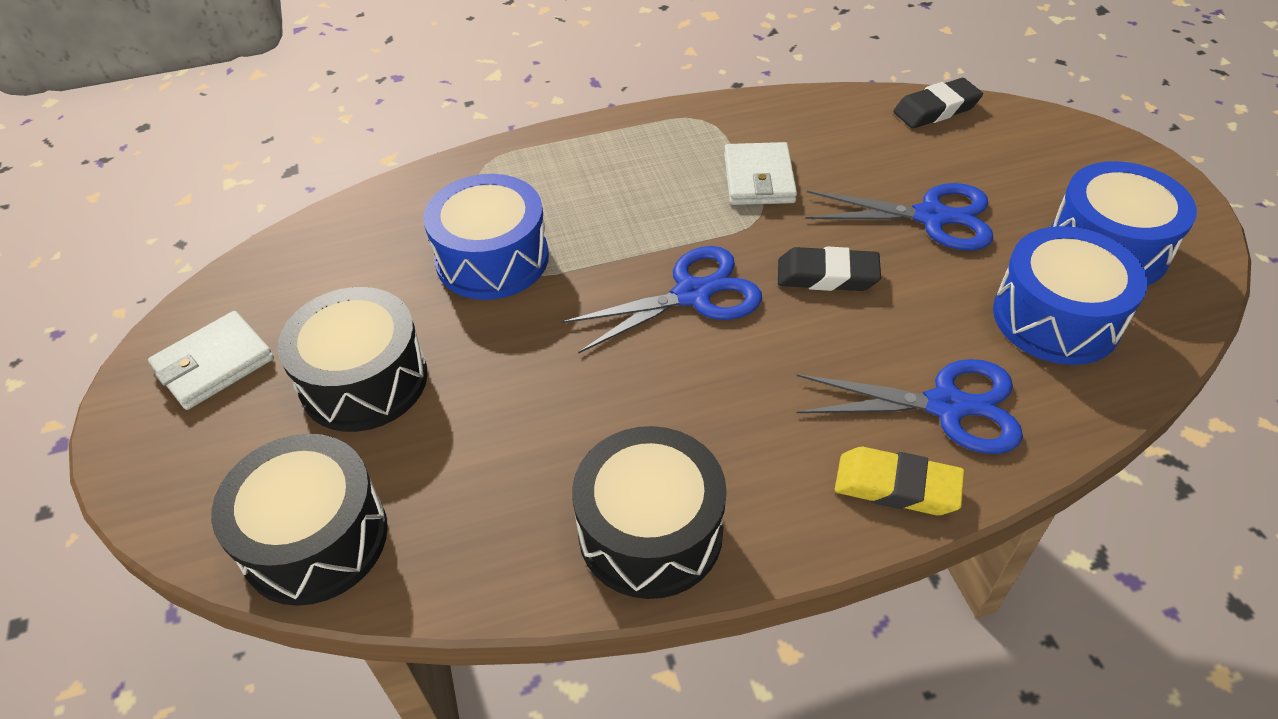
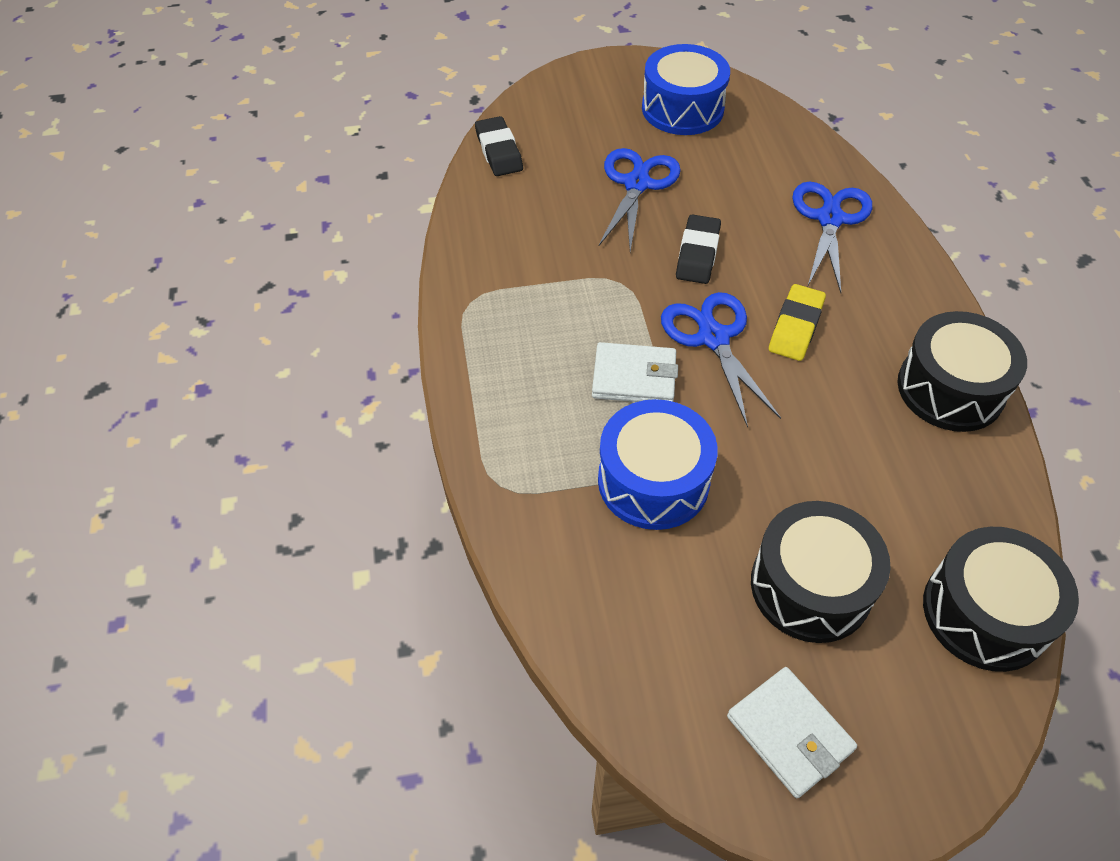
camera: 85 degrees left, 5 degrees up
(758, 178) = (569, 275): white wallet -> white wallet (634, 377)
(896, 486) = (899, 256): yellow eraser -> yellow eraser (795, 327)
(1056, 318) = (749, 150): blue drum -> none

